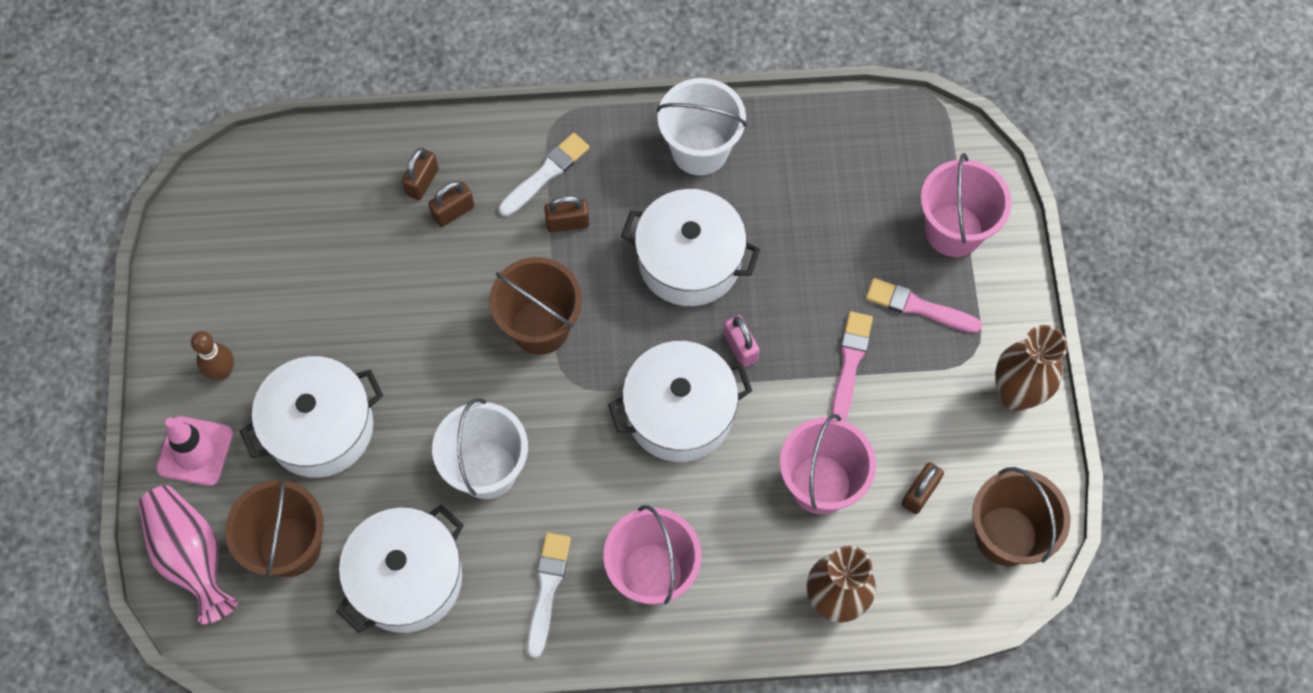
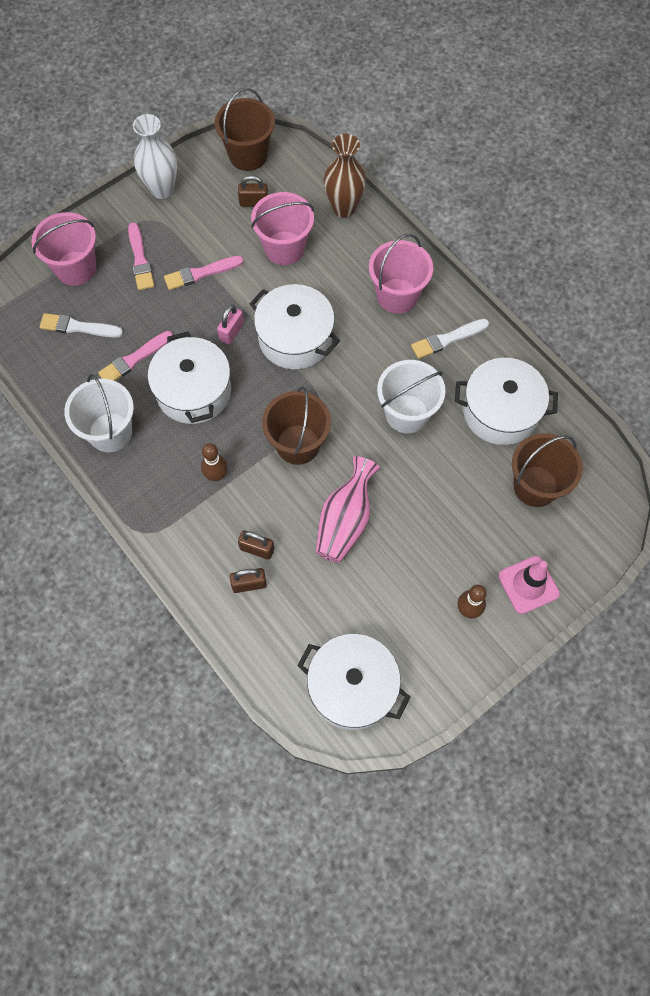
camera: 125 degrees left, 0 degrees up
(192, 556) = (586, 535): pink vase -> pink vase (345, 521)
(320, 427) = (456, 523): white pot -> white pot (352, 687)
(546, 174) = (190, 511): white brush -> white brush (78, 327)
(567, 223) = (216, 475): brown padlock -> brown bowling pin
(778, 223) = (134, 359): none -> pink brush
(1015, 394) = (162, 189): brown vase -> white vase

